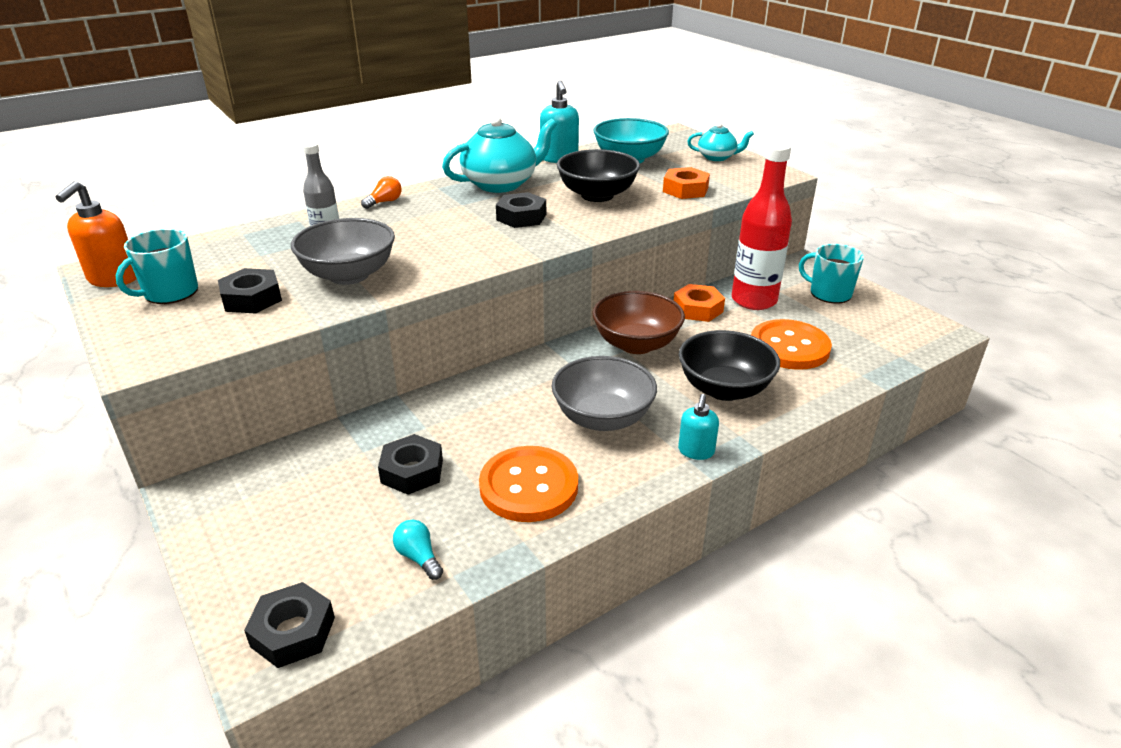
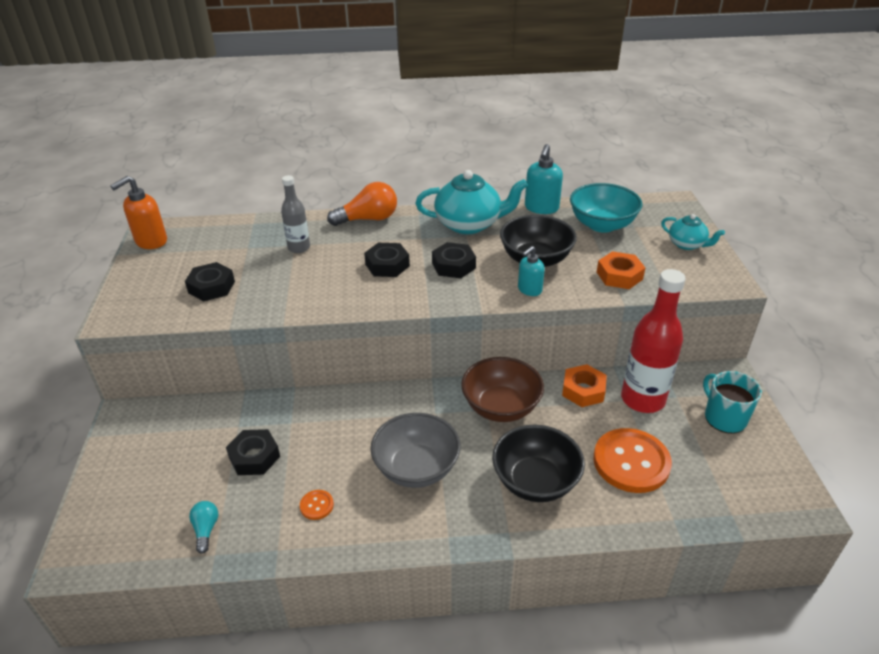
camera: 30 degrees right, 5 degrees up
(170, 293) = (171, 265): turquoise mug -> none
(293, 632) = (100, 548): black nut -> black nut (387, 265)
(349, 275) = (286, 286): grey bowl -> none
(384, 202) = (368, 219): orange light bulb -> orange light bulb, size x1.88
(529, 486) = (316, 505): orange button -> orange button, size x0.42
(696, 451) = (460, 532): turquoise soap dispenser -> turquoise soap dispenser (529, 290)

